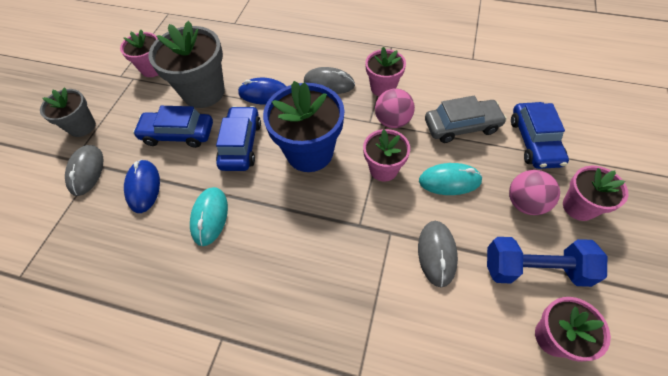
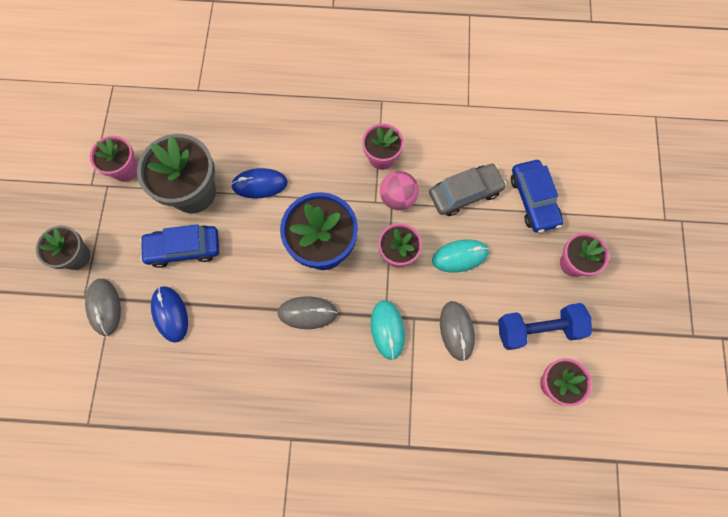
camera: 15 degrees left, 15 degrees up
(210, 217) = (246, 333): turquoise mouse -> turquoise mouse (387, 329)
(241, 144) = (253, 250): blue car -> none
(329, 83) = (325, 160): grey mouse -> grey mouse (307, 313)
(525, 203) = (528, 268): pink ball -> none

